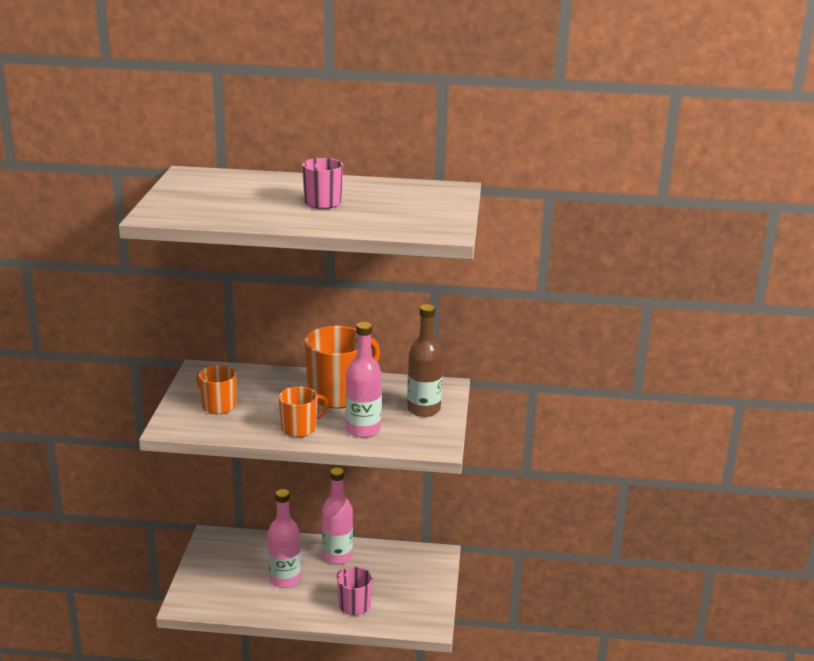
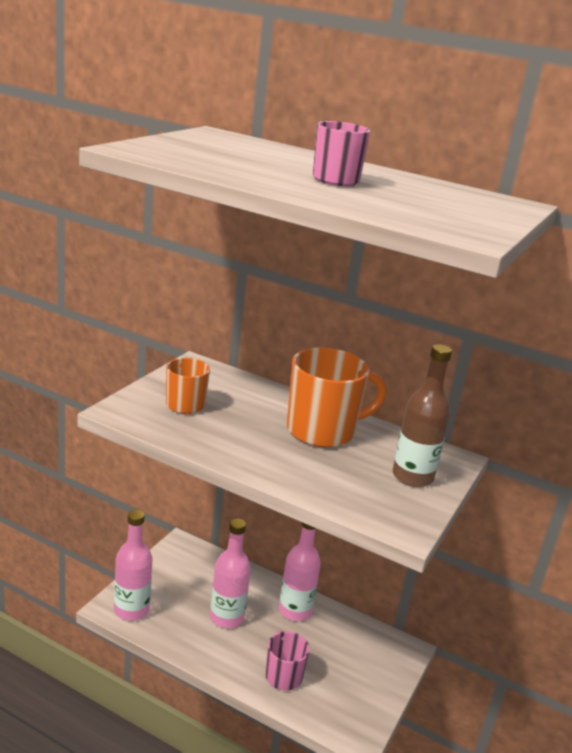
camera: 20 degrees right, 0 degrees up
(300, 428) = (254, 454): orange mug -> none
(363, 429) = (325, 478): pink bottle -> pink bottle (131, 610)

